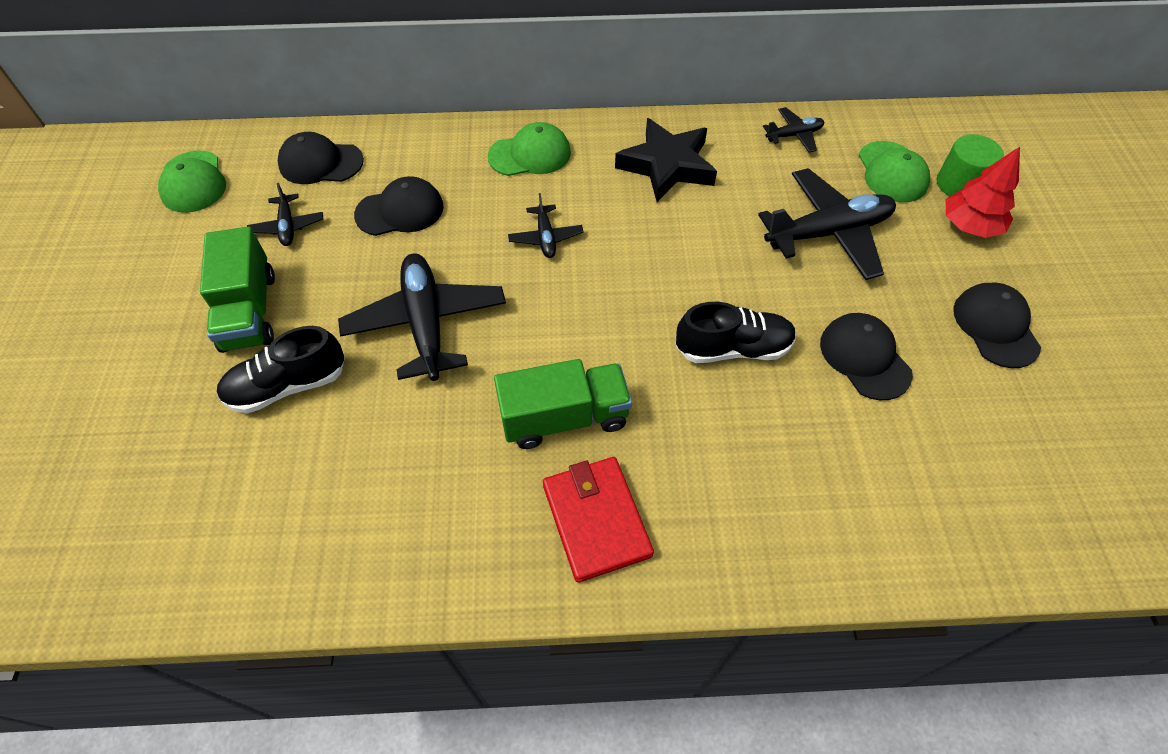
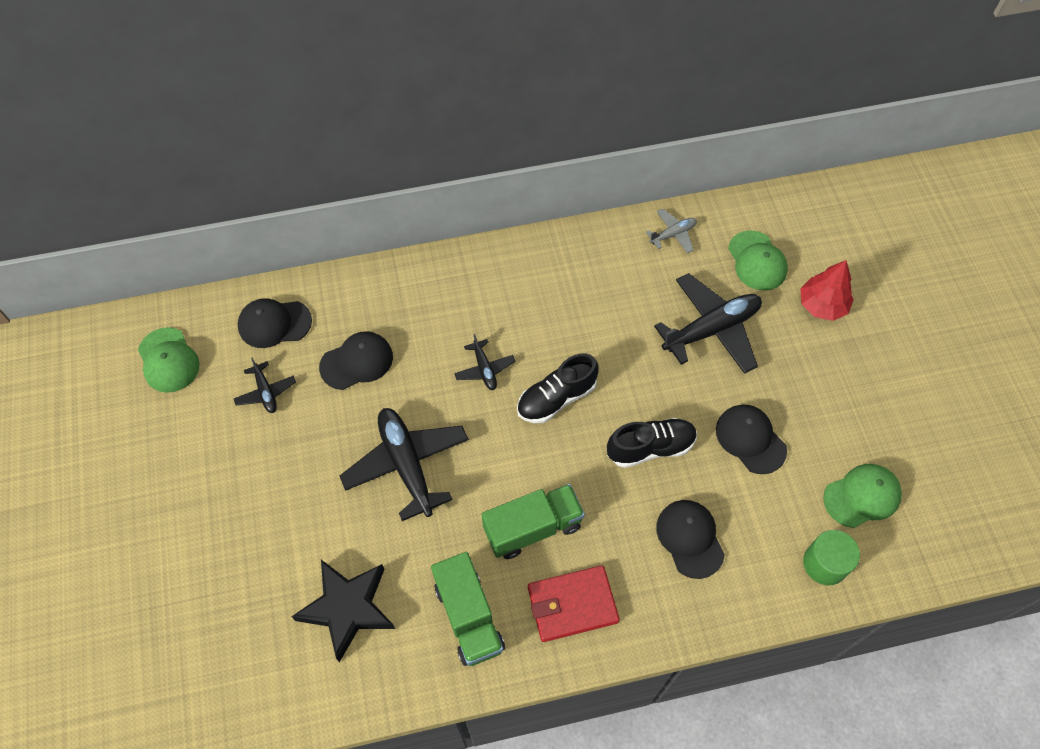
camera: 10 degrees left, 5 degrees up
(249, 311) = (260, 477): green truck -> green truck (468, 617)
(288, 386) = (312, 537): black shoe -> black shoe (556, 398)
(530, 154) = (453, 288): green cap -> green cap (862, 496)
(596, 520) = (572, 605): red wallet -> red wallet turned 75 degrees counterclockwise
(667, 165) = (571, 282): black star -> black star (347, 608)
(794, 135) = (673, 234): black plane -> grey plane
(959, 184) = (811, 265): green cylinder -> green cylinder (825, 564)
(995, 327) = (846, 396): black cap -> black cap (690, 538)

